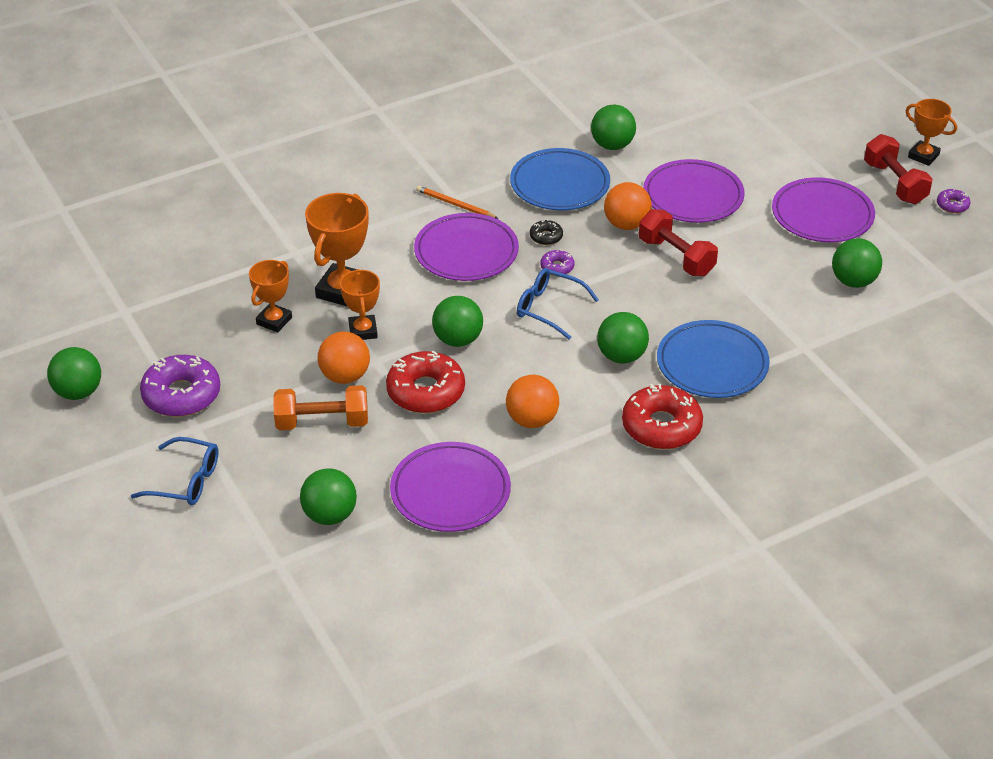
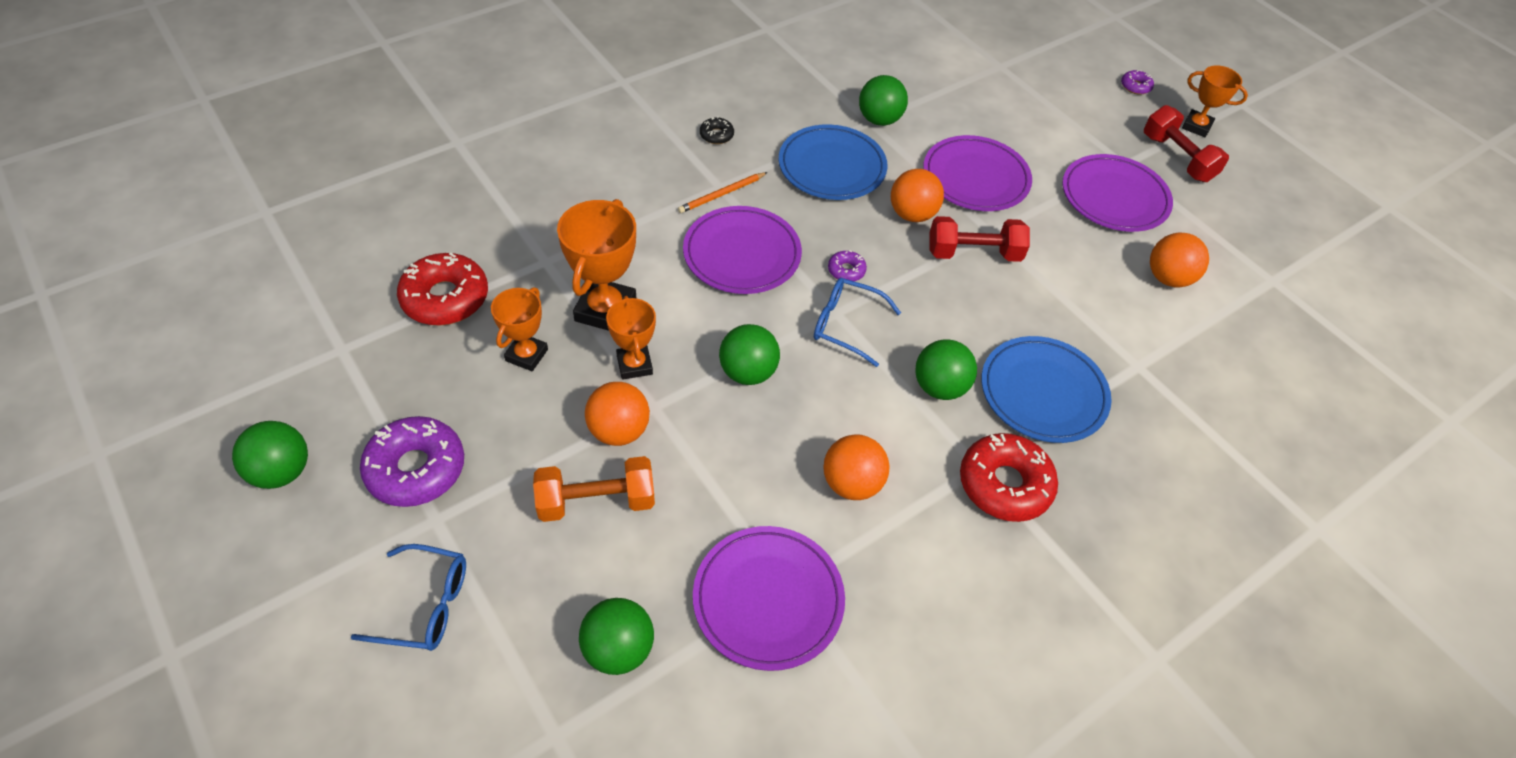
camera: 10 degrees left, 10 degrees up
(425, 391) = (719, 448): red donut -> red donut (445, 298)
(455, 204) = (721, 194): orange pencil -> orange pencil turned 60 degrees counterclockwise
(546, 237) = (827, 232): black donut -> black donut (716, 135)
(676, 257) = (973, 253): red dumbbell -> red dumbbell turned 45 degrees counterclockwise
(853, 281) = (1168, 278): green ball -> orange ball
(952, 205) = (1242, 182): purple donut -> purple donut (1135, 86)

